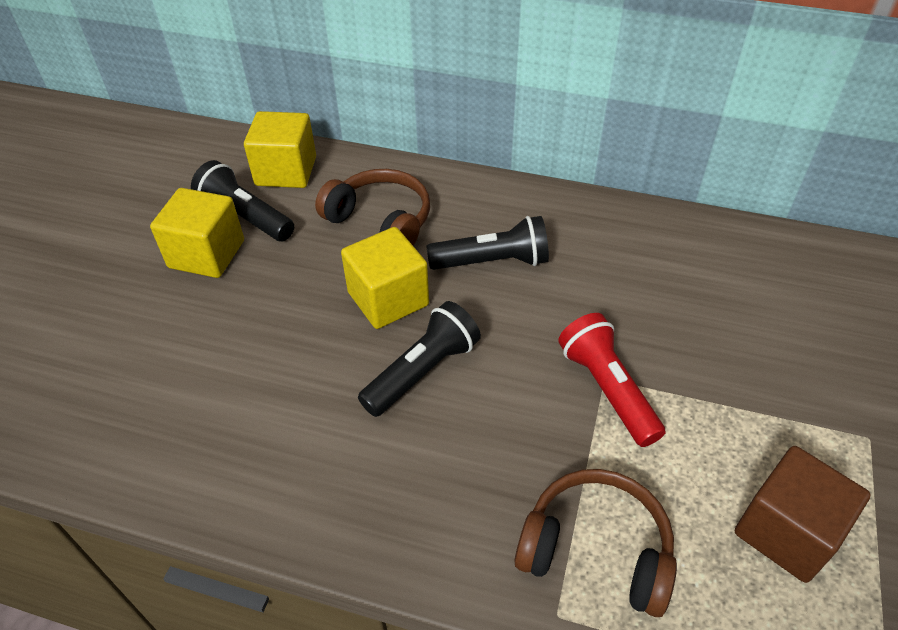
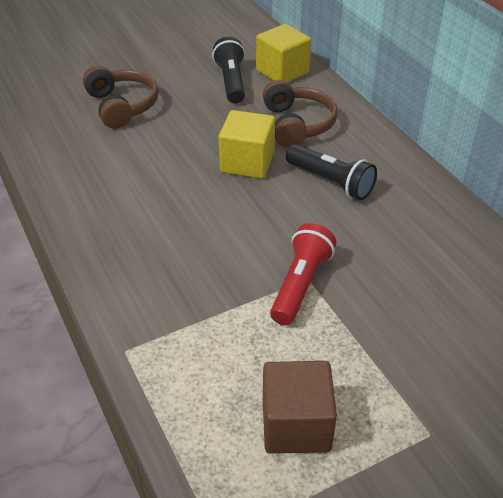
camera: 45 degrees right, 5 degrees down
(206, 254) = (190, 88): yellow cube -> none
(422, 371) = (216, 206): black flashlight -> none
(596, 550) = (182, 343): brown headphones -> brown headphones (122, 106)

